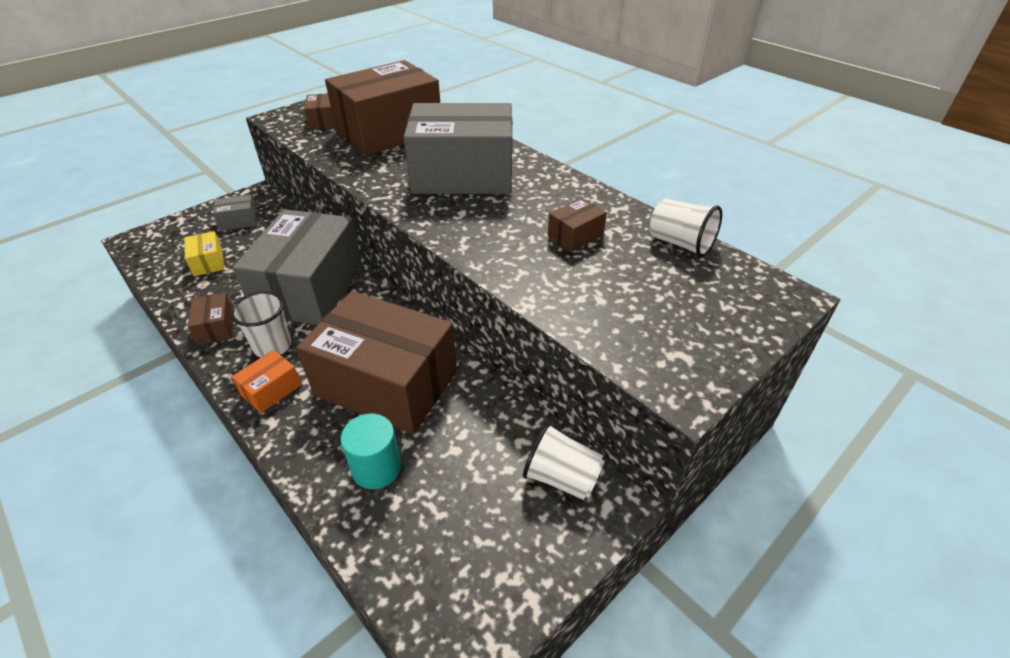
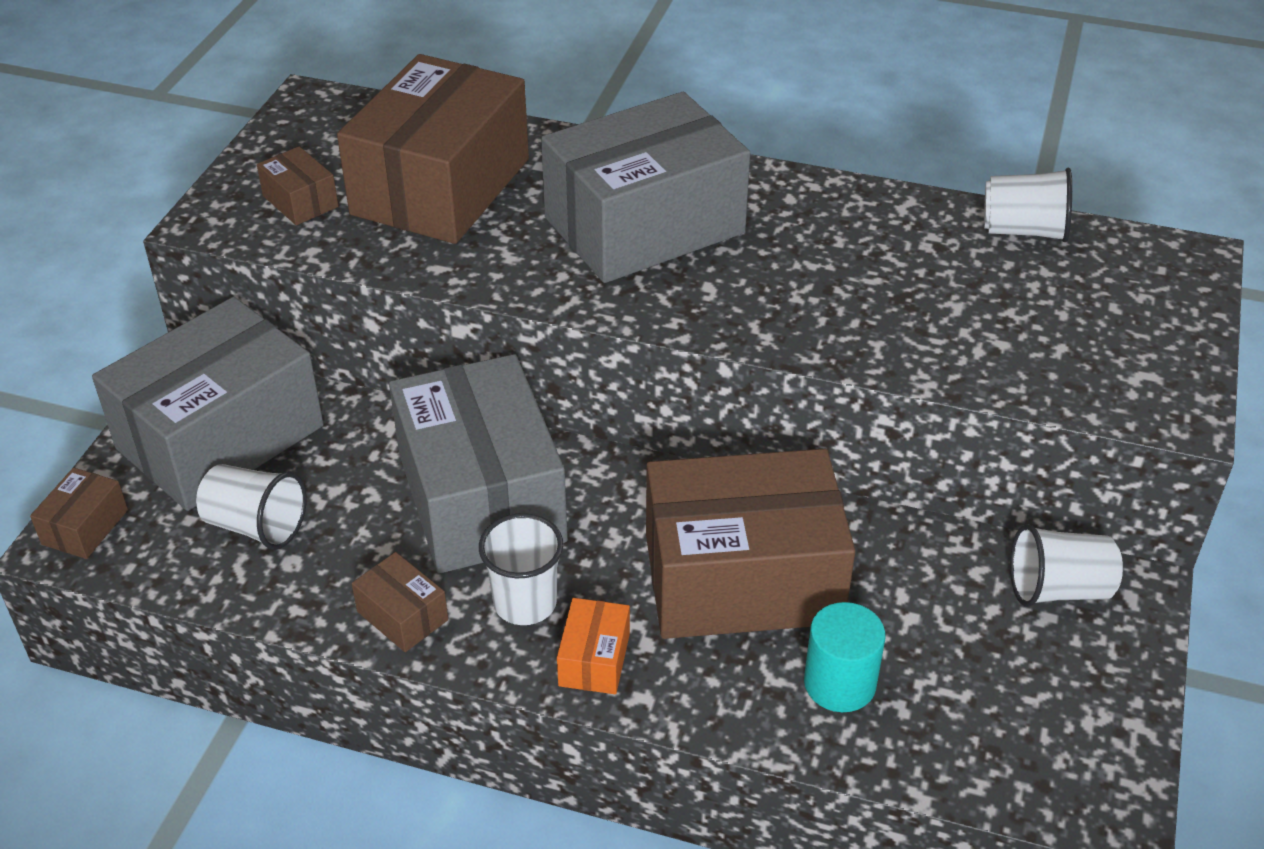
camera: 30 degrees left, 0 degrees up
(208, 262) = (256, 526): yellow box -> white cup
(238, 221) = (220, 437): grey box -> grey box, size x2.46
(575, 235) = (891, 267): brown box -> brown box (85, 527)

